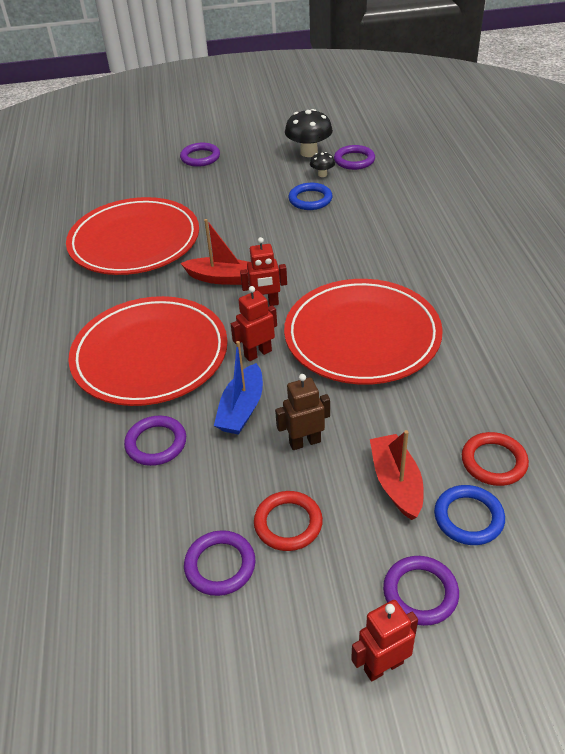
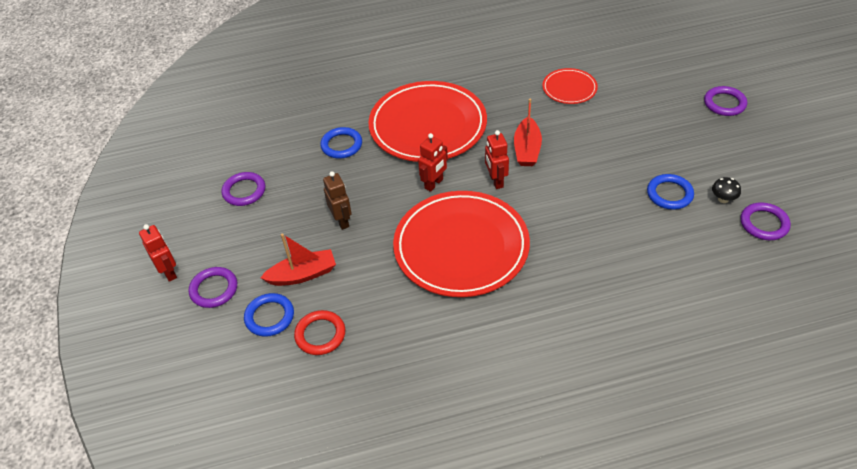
camera: 85 degrees right, 5 degrees up
(134, 241) = (569, 88): red plate -> red plate, size x0.48
(156, 443) = (341, 145): purple ring -> blue ring
(242, 409) = (374, 183): blue boat -> none
(257, 353) = (434, 184): red robot -> red robot turned 75 degrees clockwise
(288, 523) = (272, 219): red ring -> none
(309, 152) = (767, 184): black mushroom -> none

